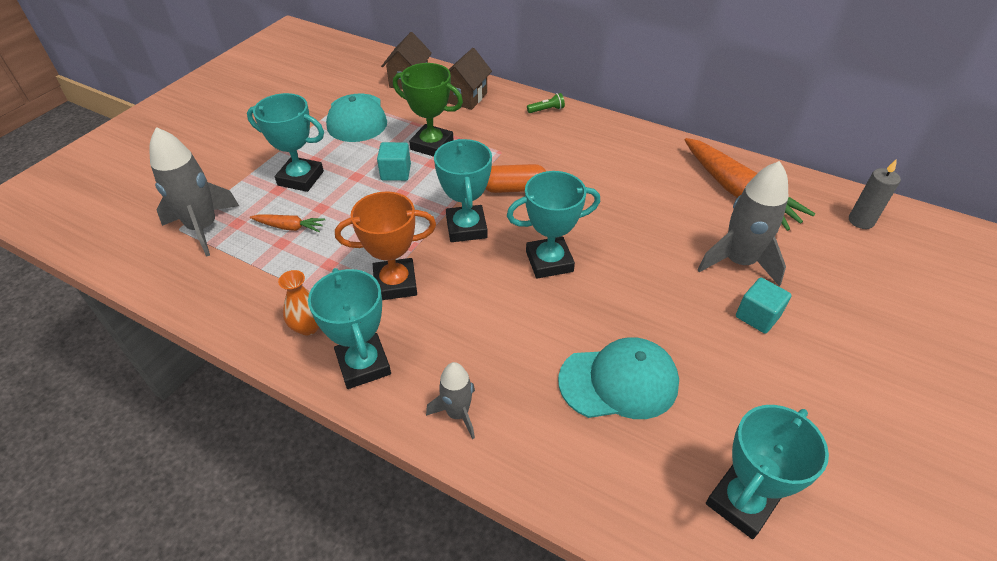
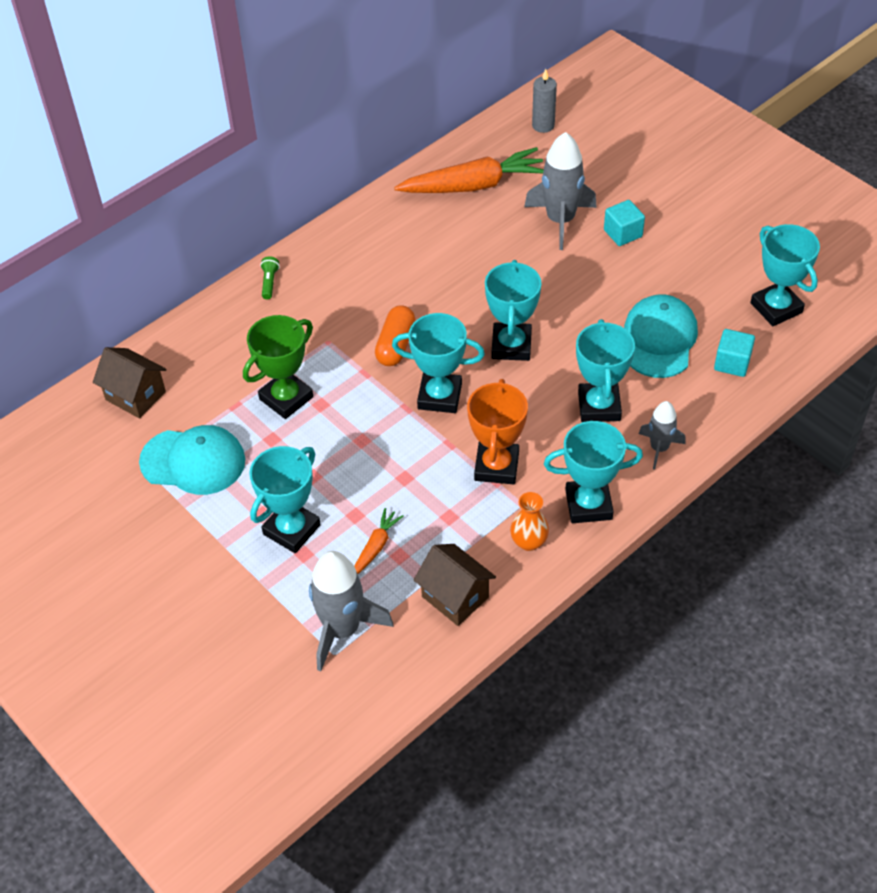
camera: 70 degrees left, 5 degrees up
(396, 172) = (322, 439): turquoise cube -> turquoise cube (732, 363)
(466, 97) = (204, 348): brown house -> brown house (455, 597)
(498, 346) = (599, 406): none -> turquoise trophy

